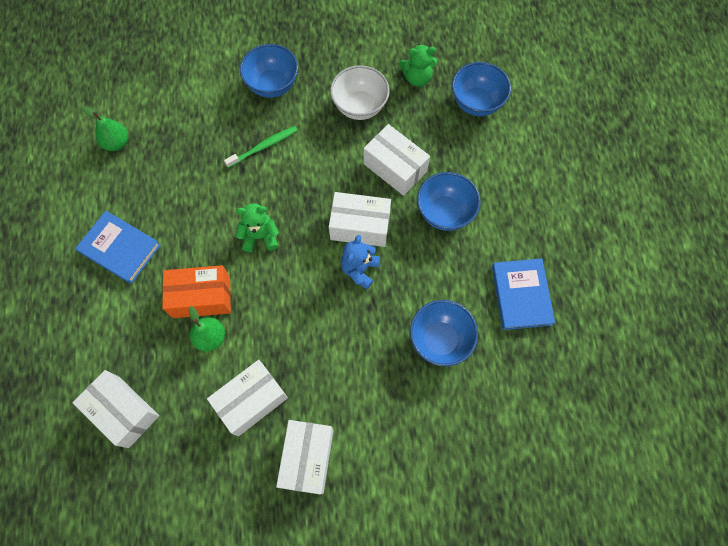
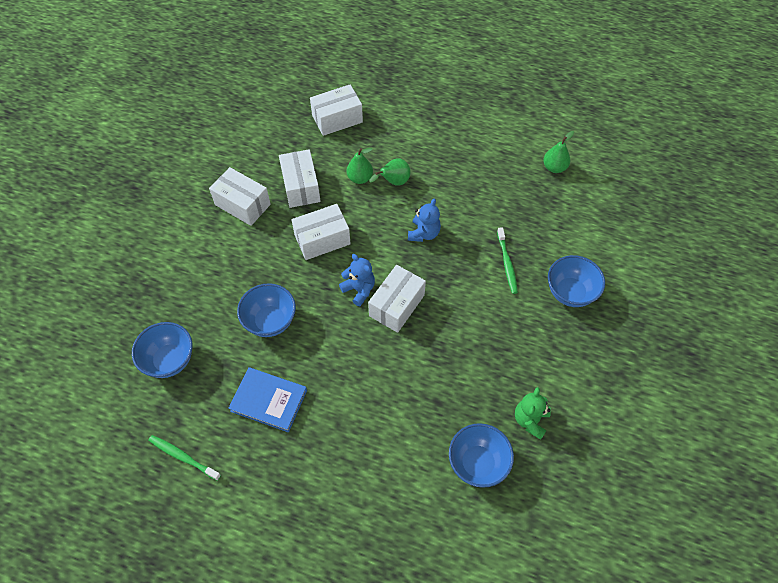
camera: 115 degrees right, 10 degrees down
(120, 249) = (458, 146): blue book -> none
(201, 297) = (393, 182): orange box -> green pear
(260, 236) = (424, 233): green teddy bear -> blue teddy bear
(360, 106) = (517, 354): white bowl -> none
(395, 168) = (439, 356): white box -> white box (322, 239)
(445, 212) = (375, 376): blue bowl -> blue bowl (169, 360)
(617, 343) = (183, 457): none -> green toothbrush

